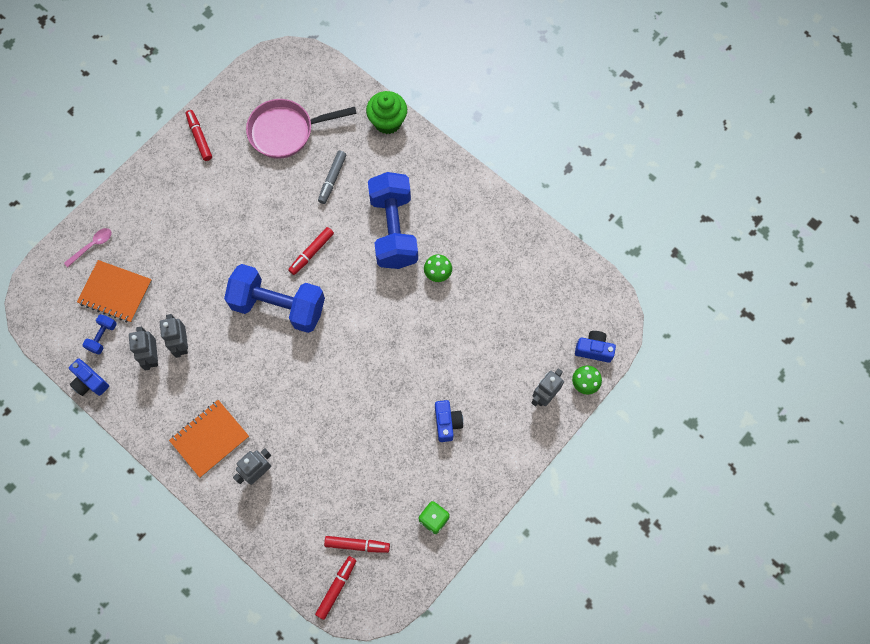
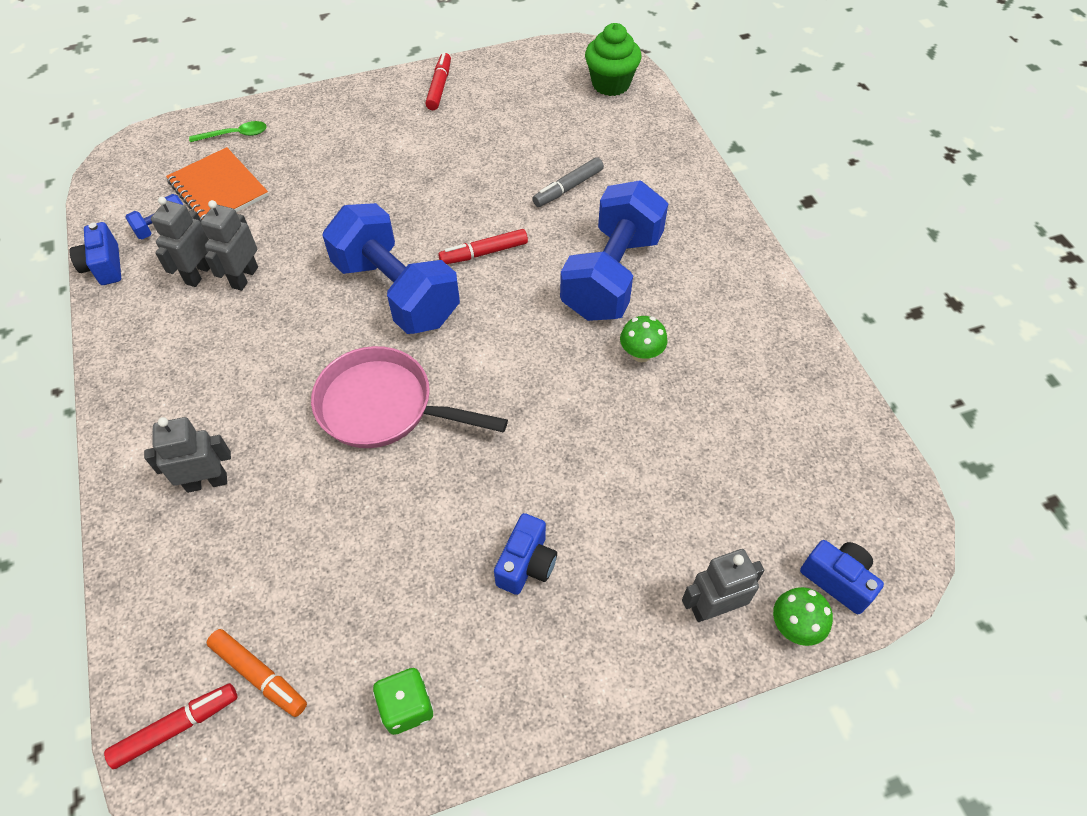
camera: 30 degrees right, 15 degrees down
(92, 246) = (235, 135): pink spoon -> green spoon
(210, 439) = (182, 404): orange notebook -> none
(286, 131) = (545, 120): pink pan -> pink pan (383, 407)
(357, 545) = (259, 675): red marker -> orange marker
(387, 122) = (681, 159): green cupcake -> green cupcake (610, 84)

